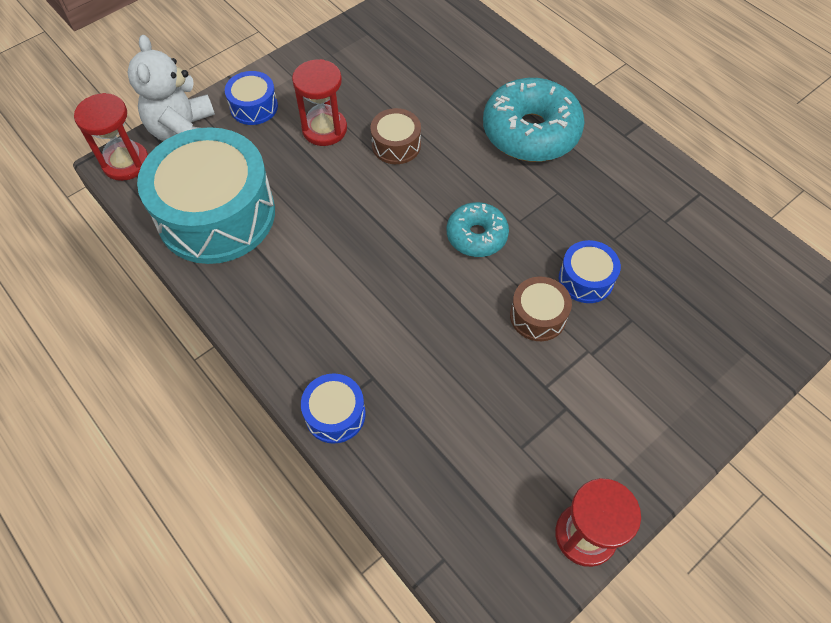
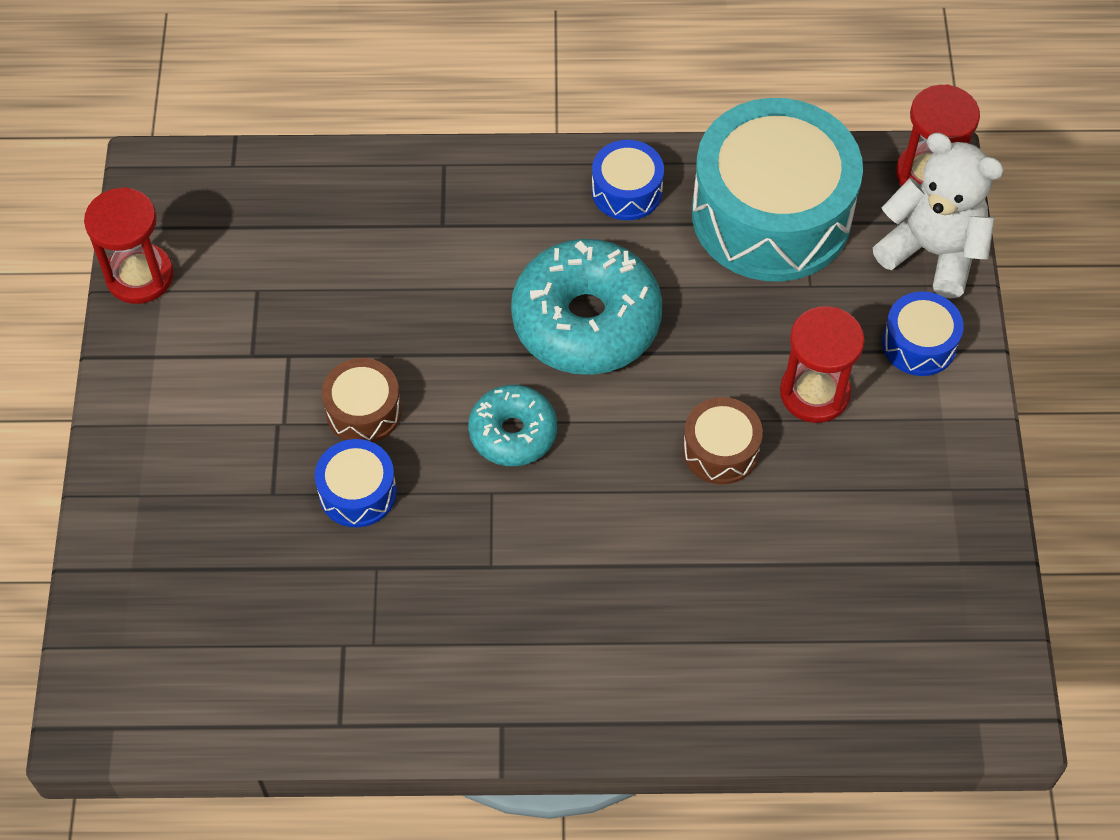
camera: 130 degrees right, 0 degrees up
(335, 414) = (435, 173): blue drum -> blue drum (626, 191)
(530, 132) = (607, 616): turquoise donut -> turquoise donut (586, 321)

